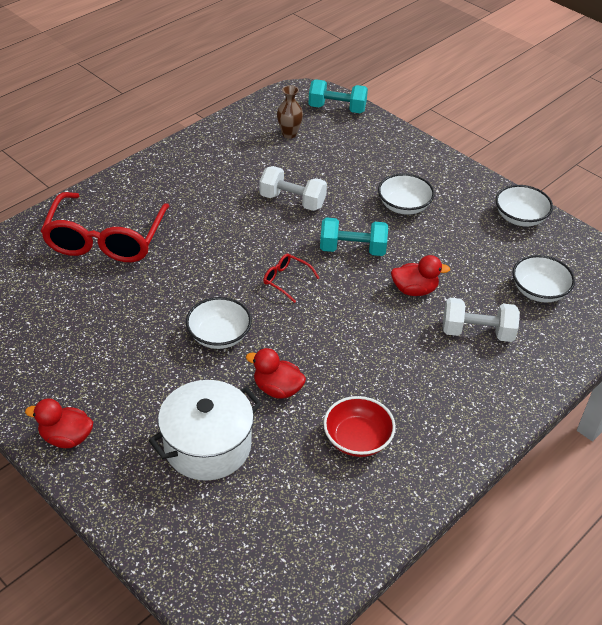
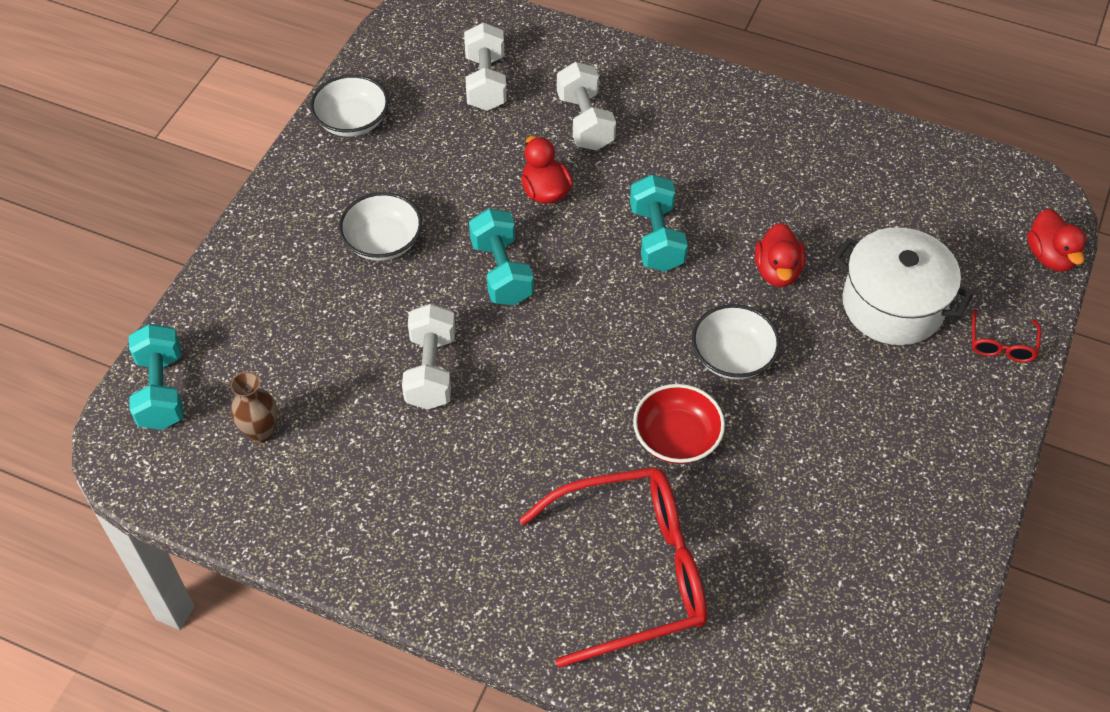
camera: 110 degrees left, 10 degrees up
(66, 437) = (973, 441): red duck -> red duck (1050, 256)
(286, 280) = (598, 323): red glasses -> red glasses (1001, 345)
(343, 333) = (656, 238): none -> turquoise dumbbell
(357, 439) = (799, 183): red bowl -> red bowl (676, 438)
(539, 291) = (486, 82): white bowl -> white dumbbell

